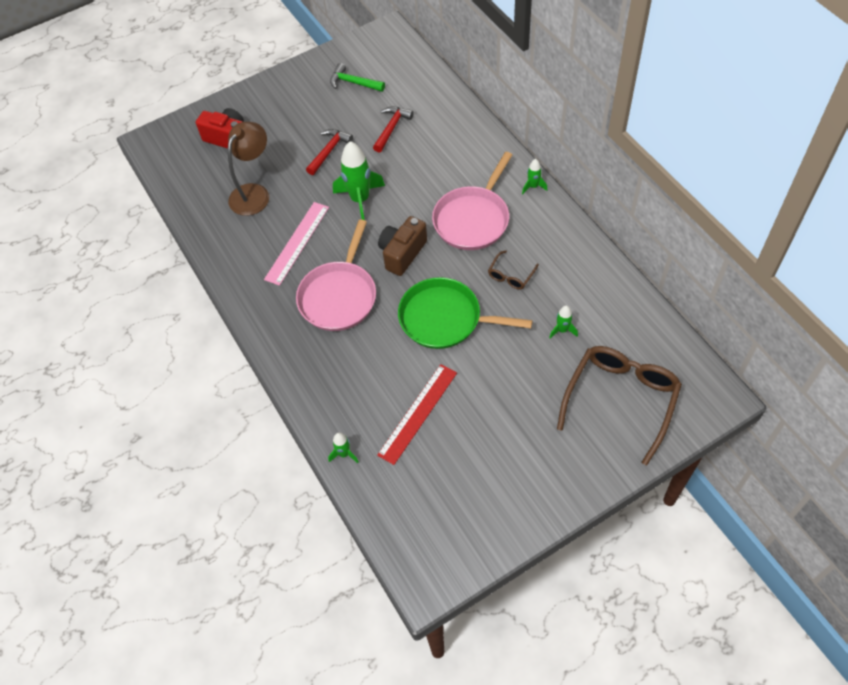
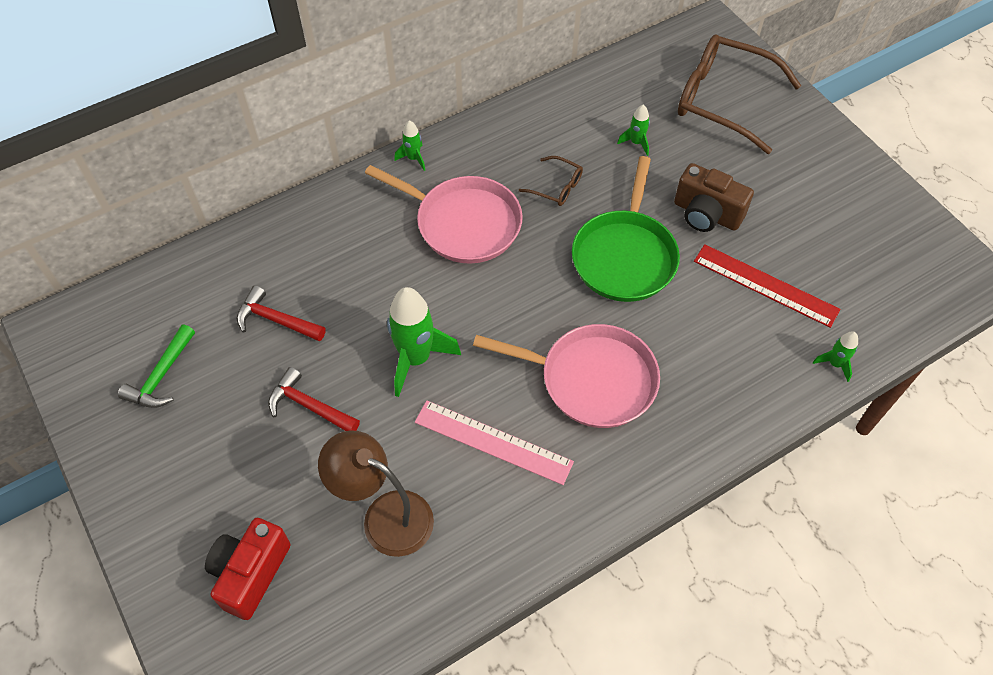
camera: 95 degrees left, 0 degrees up
(402, 253) = (518, 304): brown camera -> brown camera (706, 214)

